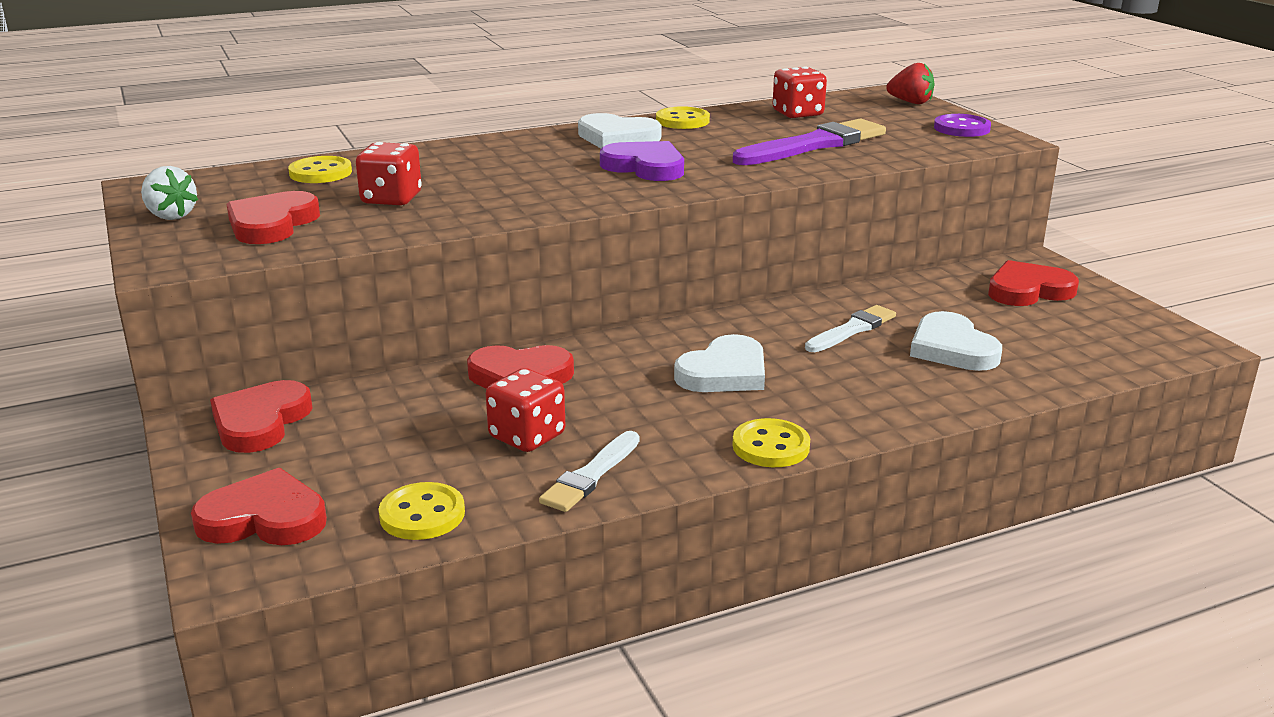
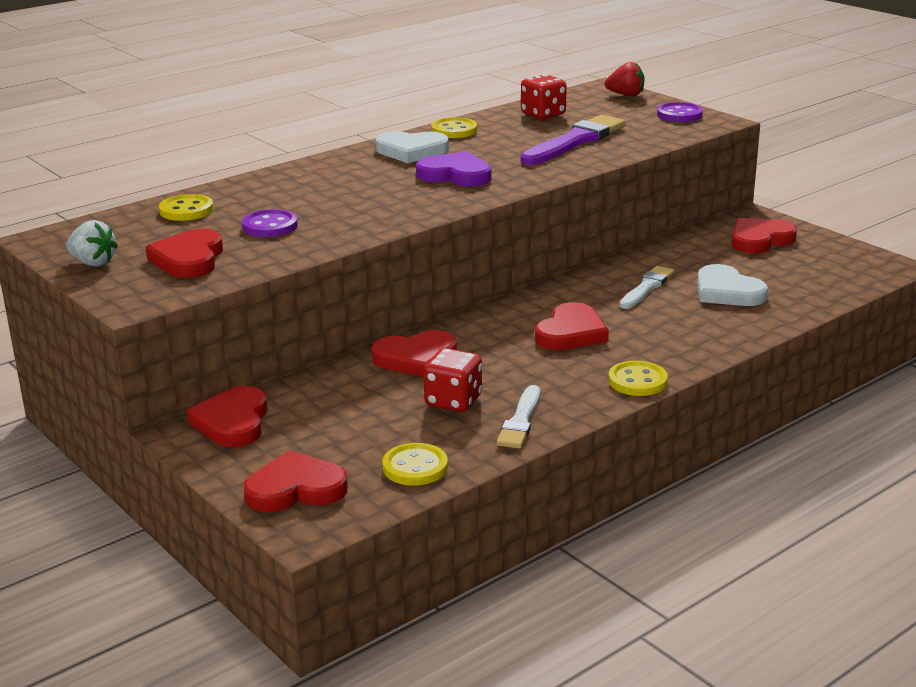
camera: 15 degrees left, 0 degrees up
(391, 199) = (270, 226): red dice -> purple button
(724, 372) = (571, 333): white heart -> red heart

